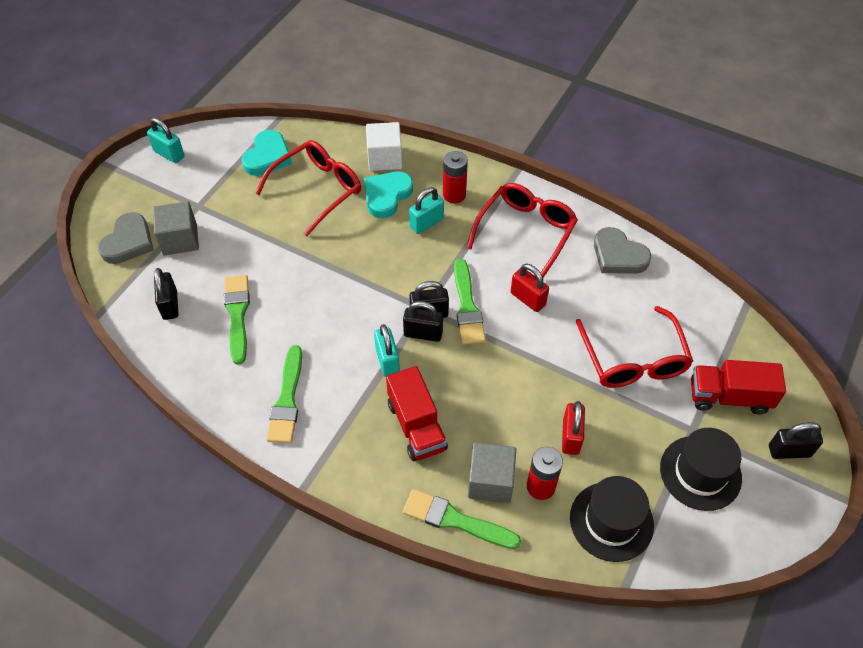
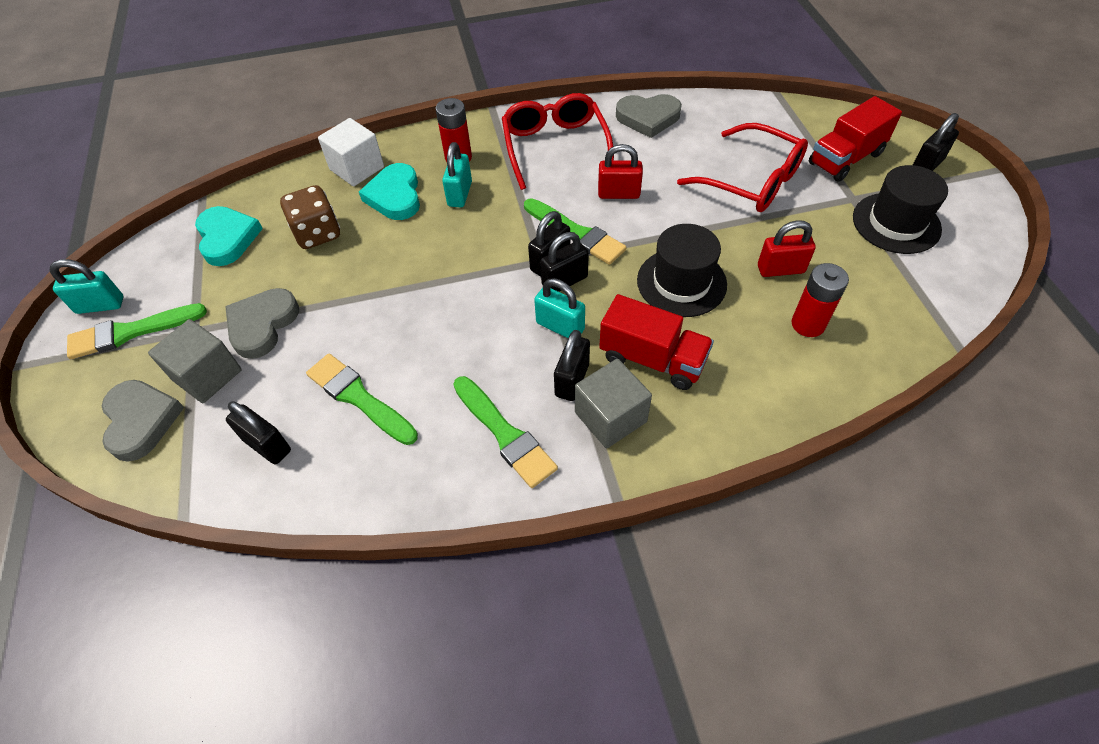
camera: 40 degrees left, 0 degrees up
(233, 229) = (262, 325): none -> grey heart
(317, 190) = (317, 234): red glasses -> brown dice
(356, 399) = (572, 380): none -> black padlock
(455, 520) = (780, 408): green brush -> green brush (131, 332)
(490, 481) = (767, 353): grey cube -> grey cube (610, 417)
(570, 437) = (780, 269): red padlock -> red padlock turned 60 degrees counterclockwise
(611, 521) = (887, 306): black hat -> black hat (681, 282)

